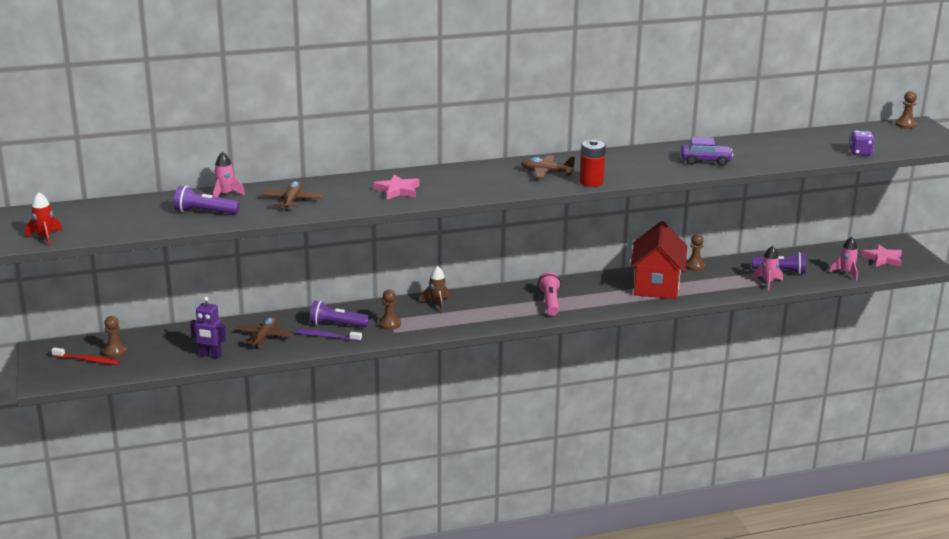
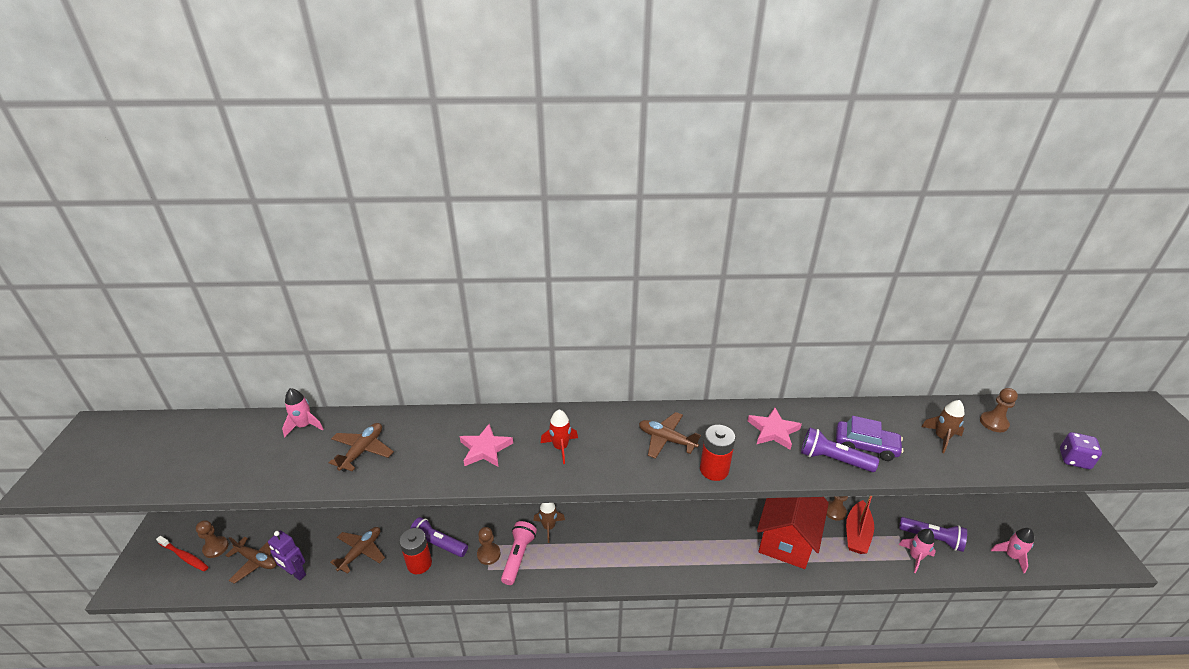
camera: 15 degrees right, 10 degrees up
(45, 237) = (72, 479): red rocket -> red rocket (560, 447)
(164, 353) = (257, 560): none -> brown plane
(204, 212) = (261, 457): purple flashlight -> purple flashlight (833, 459)
(327, 336) = (419, 563): purple toothbrush -> red battery
(550, 302) = (664, 548): pink flashlight -> pink flashlight (518, 557)
(716, 276) = (857, 533): none -> red boat
(763, 152) = (941, 438): none -> brown rocket
(883, 259) = (1057, 536): pink star -> pink star (773, 431)
(905, 125) = (1130, 407): brown pawn -> brown pawn (993, 423)

